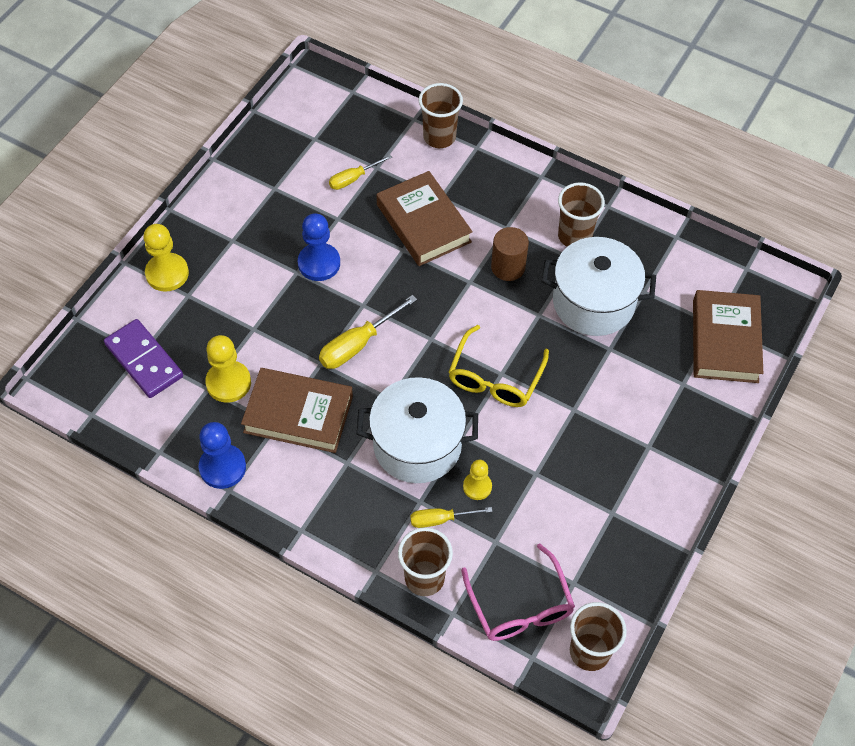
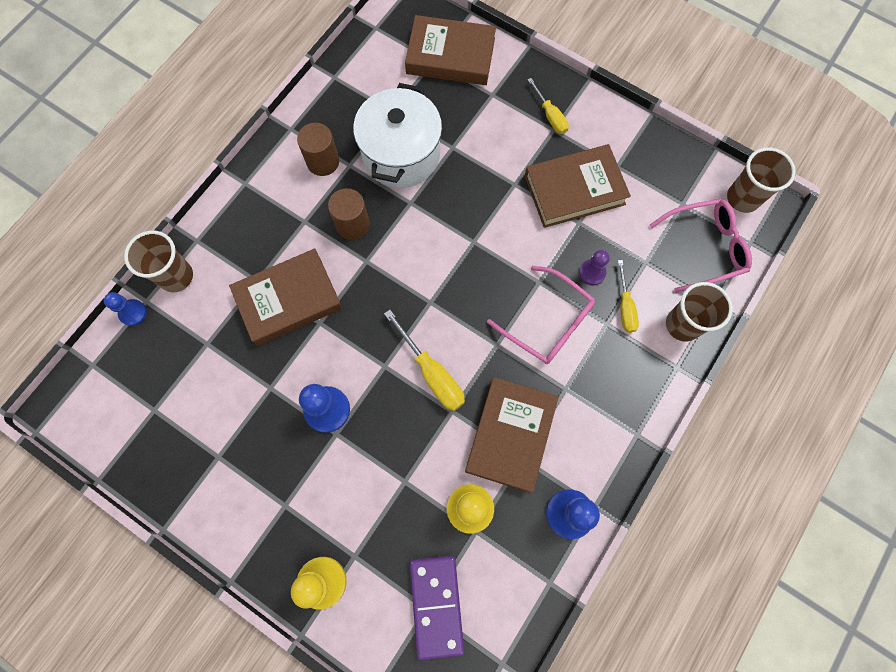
camera: 85 degrees left, 15 degrees up
(144, 360) = (436, 605): purple domino -> purple domino turned 60 degrees counterclockwise
(353, 179) = (218, 369): yellow screwdriver -> yellow screwdriver (550, 116)
(402, 112) = (133, 313): none -> blue pawn
(417, 445) = (548, 322): white pot -> pink glasses
(477, 487) = (592, 273): yellow pawn -> purple pawn
(495, 378) = (478, 247): yellow glasses -> none
(574, 236) = (323, 161): brown cup -> brown cylinder
(575, 468) = (574, 190): none -> brown book

